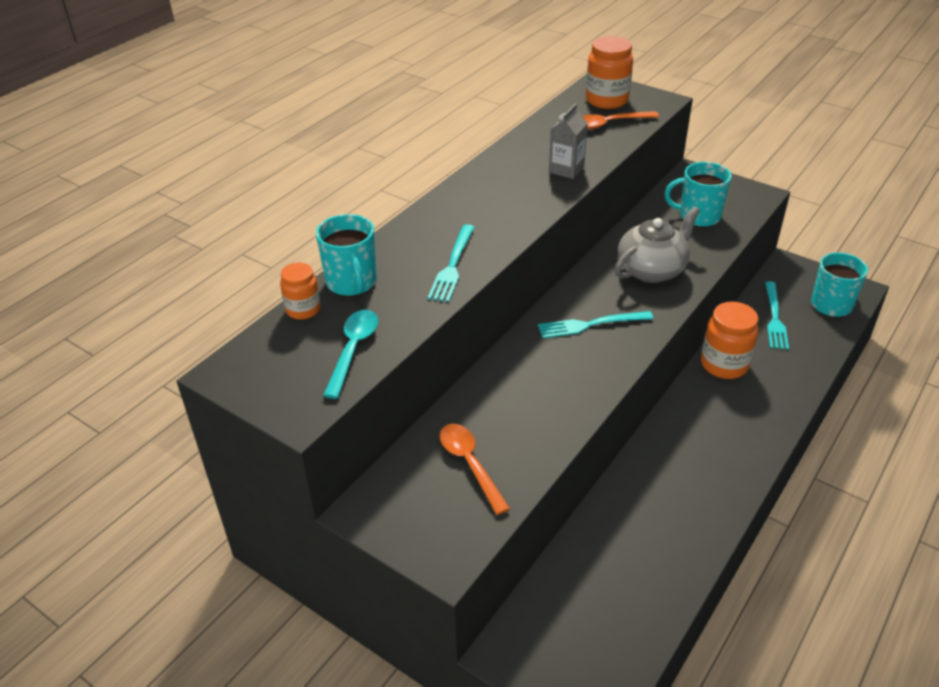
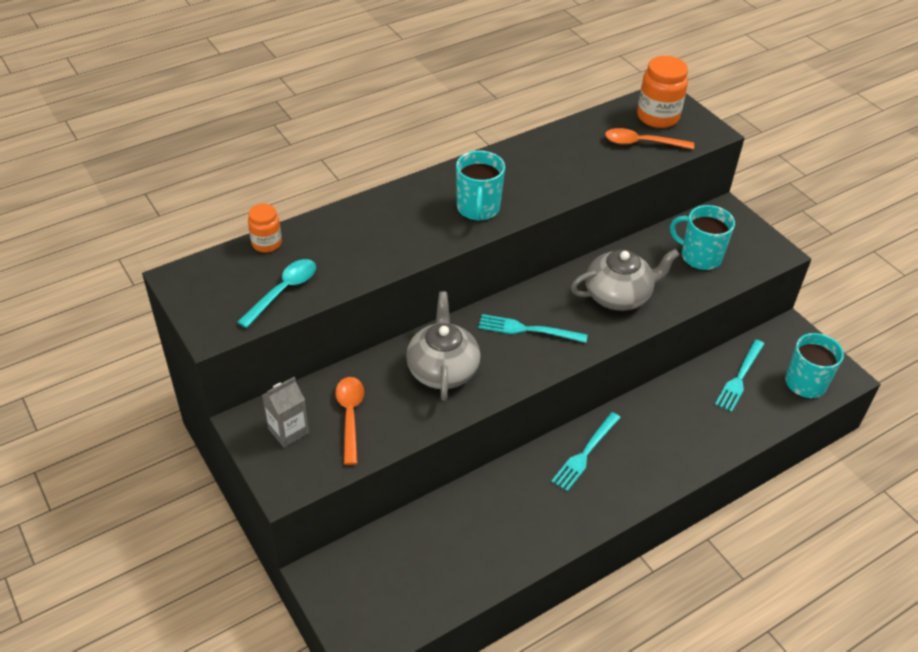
camera: 20 degrees right, 5 degrees up
(352, 283) = (318, 232): turquoise mug -> turquoise mug (478, 209)
(452, 266) = (408, 242): turquoise fork -> turquoise fork (585, 453)
(534, 387) = (443, 370): none -> grey teapot
(566, 169) = (568, 179): grey carton -> grey carton (288, 431)
(724, 364) = (660, 405): orange jar -> none

